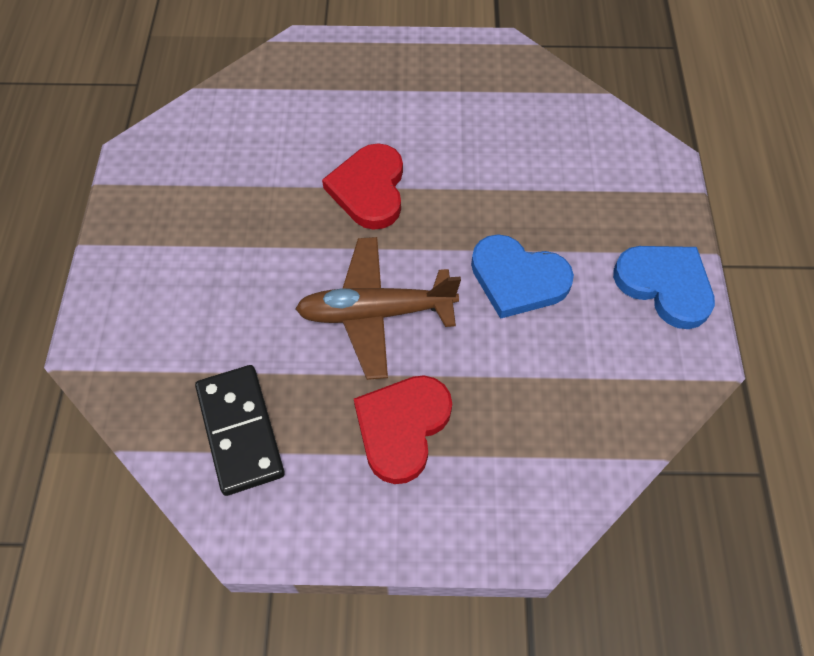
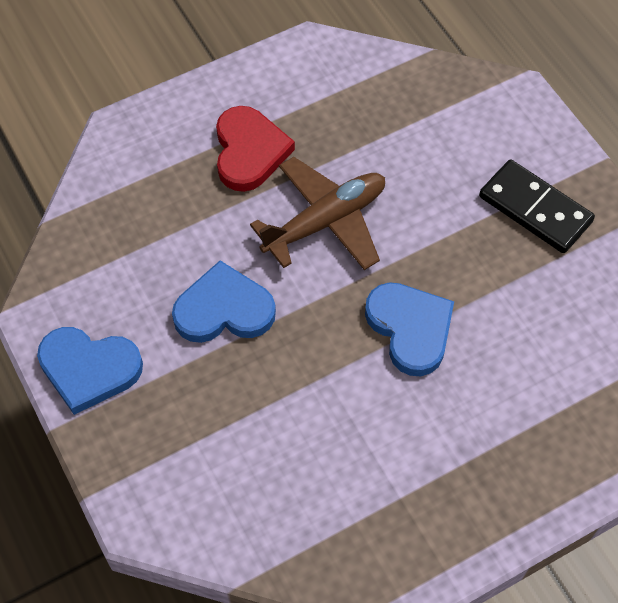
camera: 150 degrees right, 0 degrees up
(240, 431) = (363, 96): black domino -> black domino (535, 209)
(369, 189) = (410, 328): red heart -> blue heart

